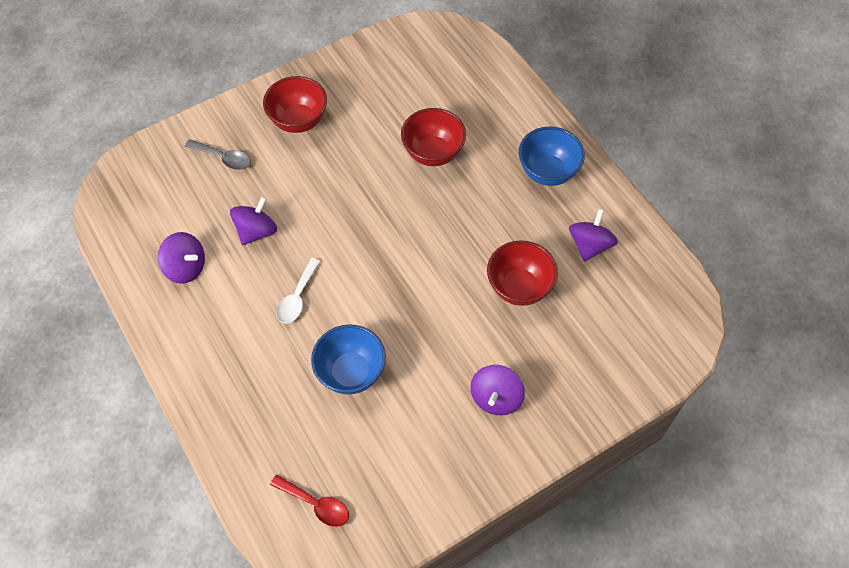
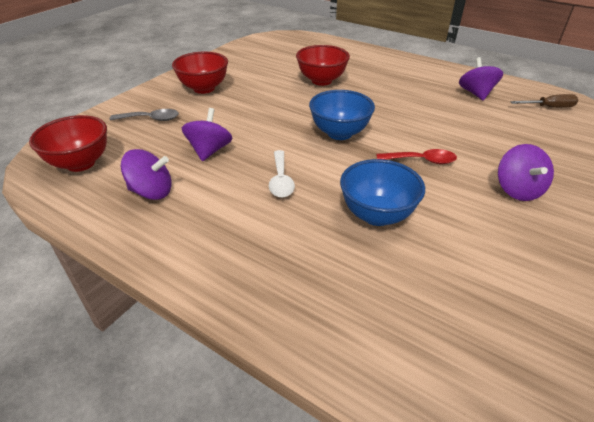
camera: 25 degrees left, 20 degrees down
(315, 504) = (449, 345): red spoon -> red spoon (421, 161)
(519, 287) = (455, 124): red bowl -> red bowl (80, 163)
(547, 172) = (408, 71): blue bowl -> blue bowl (339, 133)
(650, 302) = (549, 107): none -> brown screwdriver

